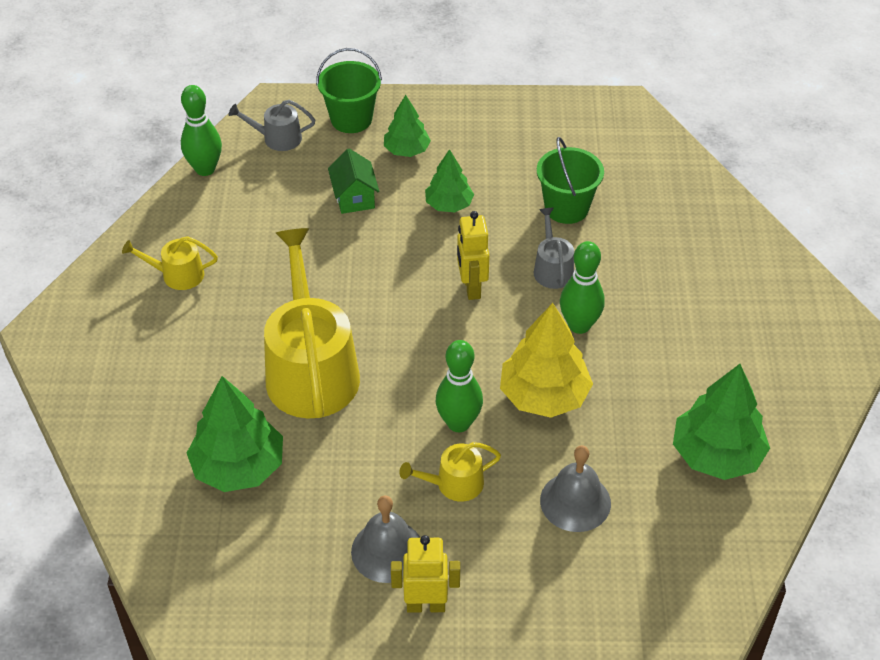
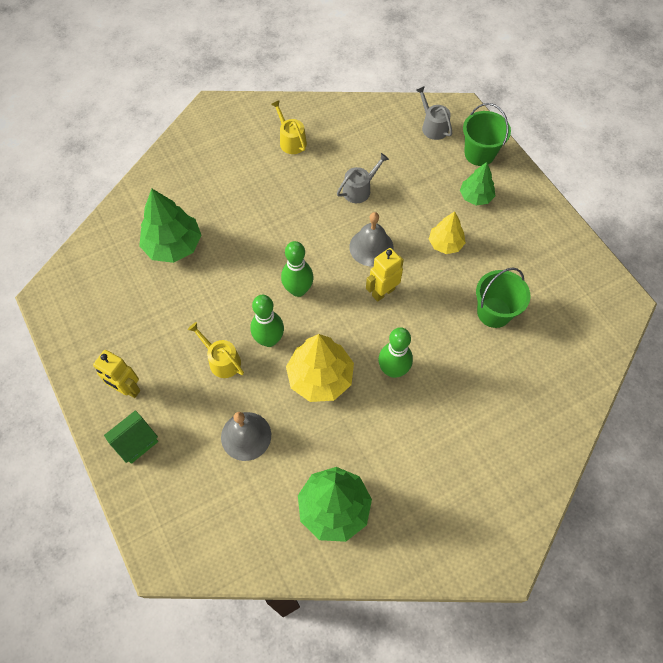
camera: 60 degrees right, 15 degrees up
(205, 169) = (380, 107): green bowling pin -> green bowling pin (298, 290)
(311, 369) = (263, 242): yellow watering can -> none
(354, 198) = (413, 191): green house -> green house (136, 442)
(387, 551) = (155, 349): grey bell -> grey bell (371, 247)
(426, 605) = (127, 389): yellow robot -> yellow robot turned 150 degrees clockwise
(449, 205) = (445, 244): green tree -> yellow tree
(552, 269) = (432, 330): grey watering can -> grey watering can (359, 189)

